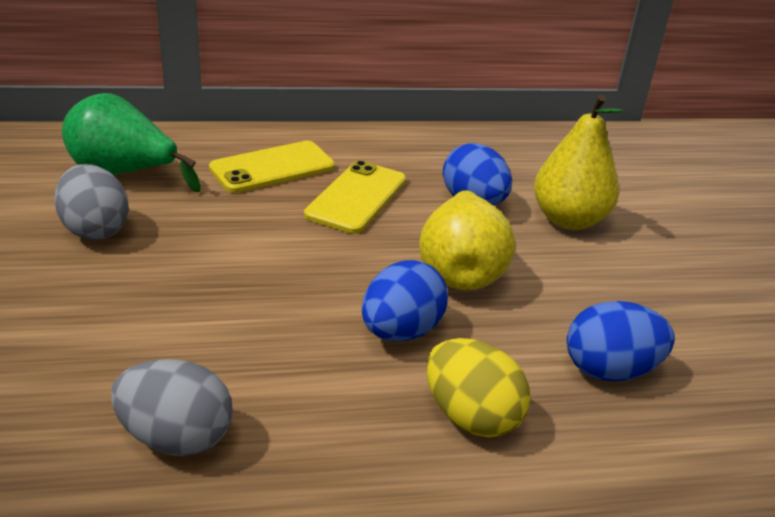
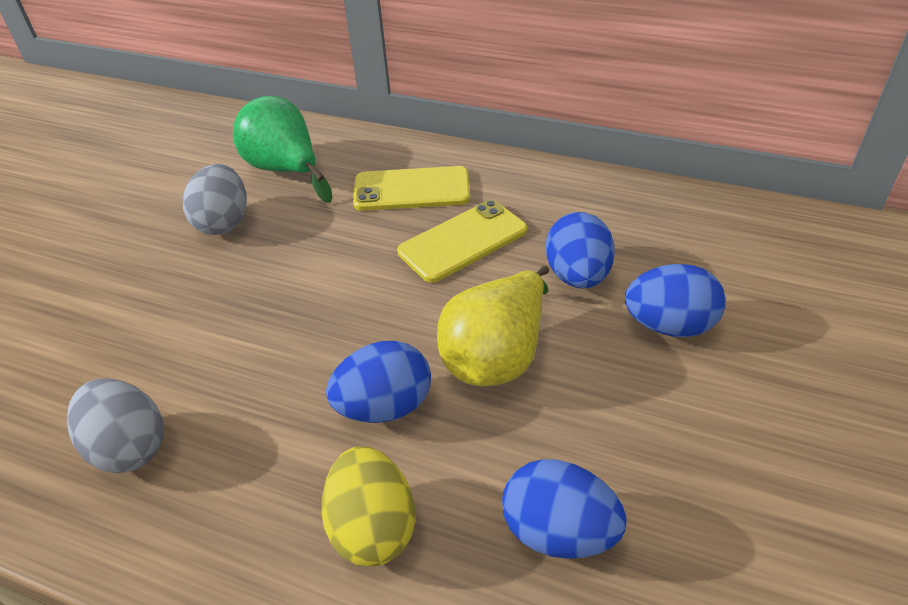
camera: 35 degrees right, 10 degrees up
(568, 220) = (669, 325): yellow pear -> blue egg

